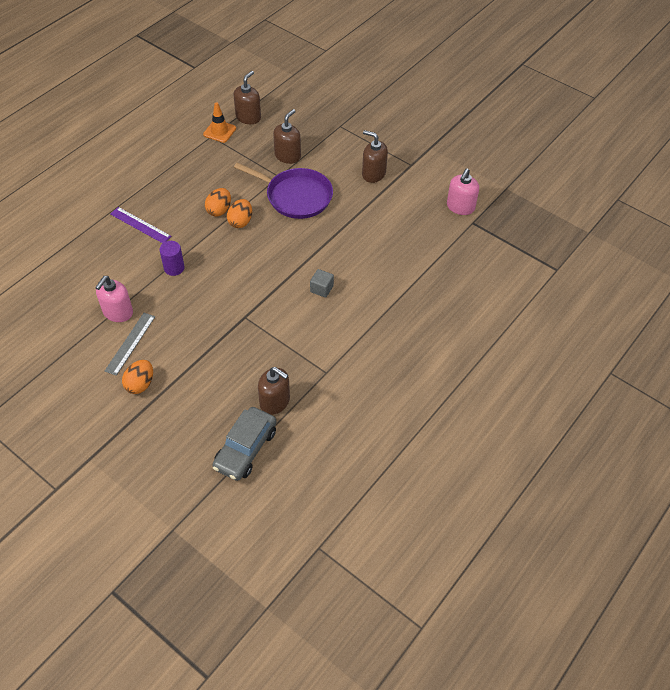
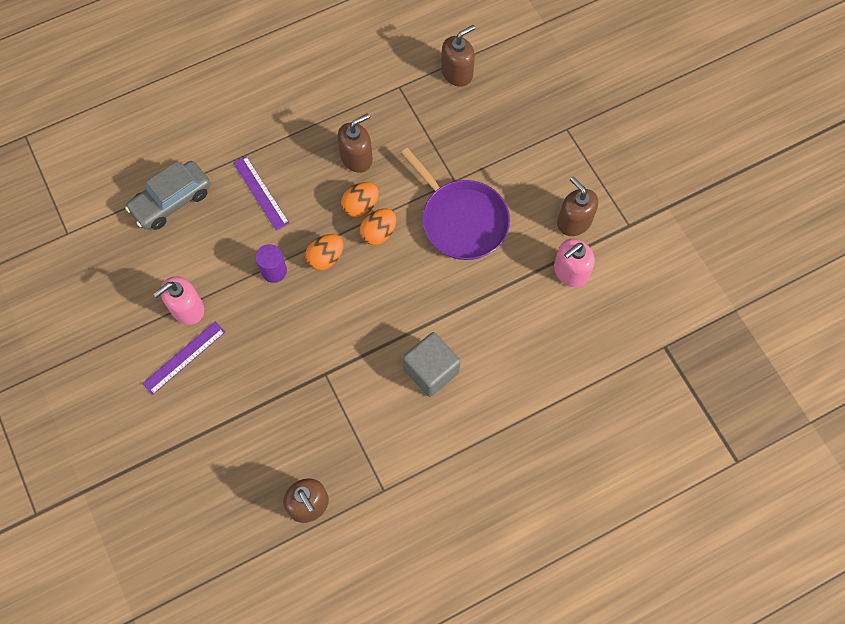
camera: 25 degrees right, 15 degrees up
(130, 343) = (184, 357): grey ruler -> purple ruler
(140, 384) = (173, 417): orange egg -> orange egg (326, 258)
(219, 131) = (412, 83): orange traffic cone -> none
(245, 449) = (250, 553): grey car -> grey car (171, 201)
(287, 156) = (479, 153): brown soap dispenser -> brown soap dispenser (356, 158)
(321, 289) = (431, 370): grey cube -> grey cube, size x1.77
(460, 207) = (660, 316): pink soap dispenser -> pink soap dispenser (570, 272)

